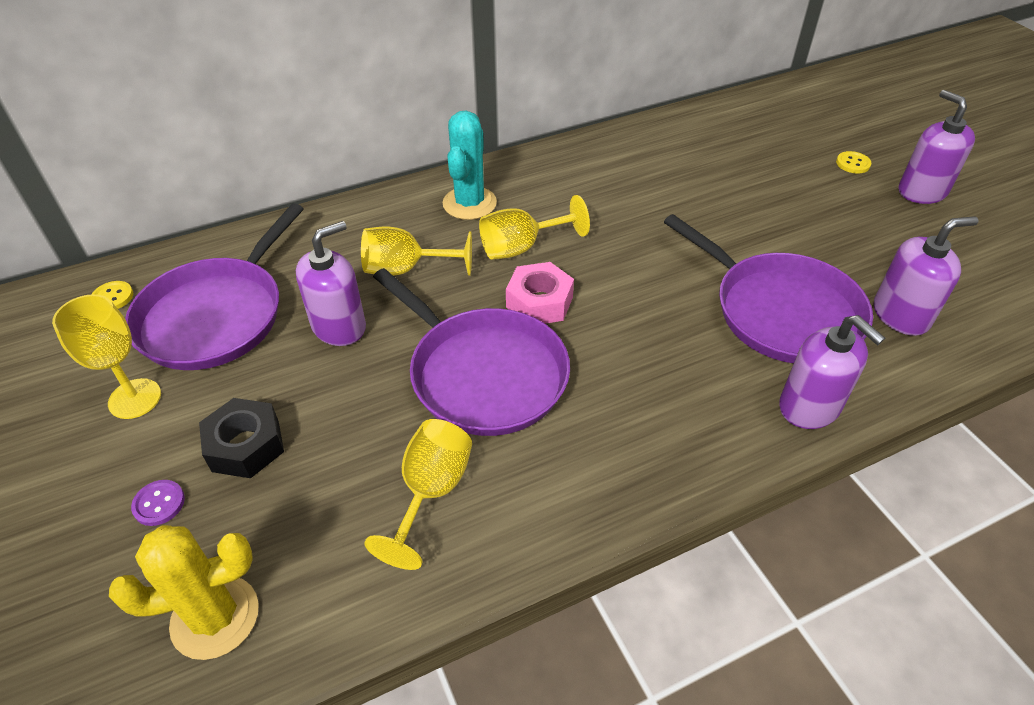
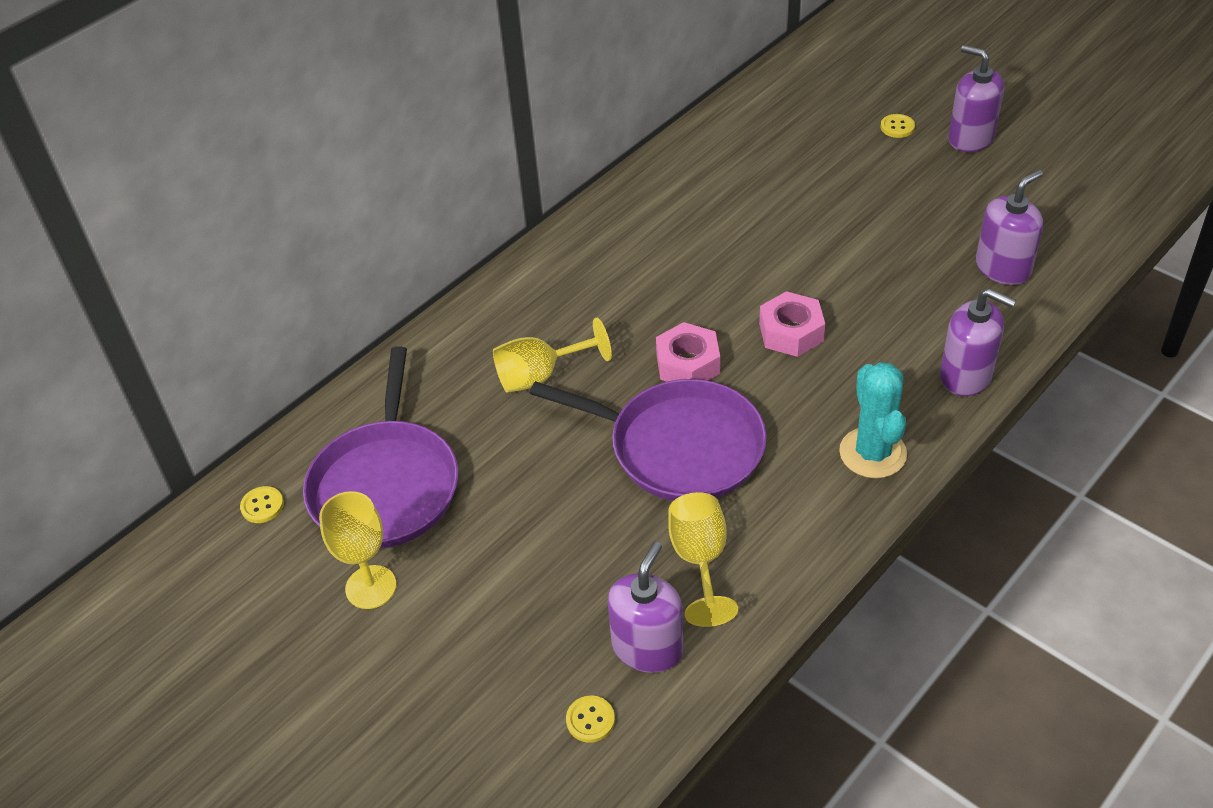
camera: 20 degrees left, 0 degrees up
(159, 504) = (471, 660): purple button -> none
(215, 617) = (590, 720): yellow cactus -> yellow button
(246, 445) = (510, 586): black nut -> none
(339, 326) = (515, 452): purple soap dispenser -> purple soap dispenser (647, 647)
(469, 203) = (556, 287): turquoise cactus -> turquoise cactus (872, 453)
(521, 247) = (637, 316): yellow goblet -> none
(652, 306) = (791, 332): none -> pink nut
(780, 311) = (903, 299): purple pan -> none

